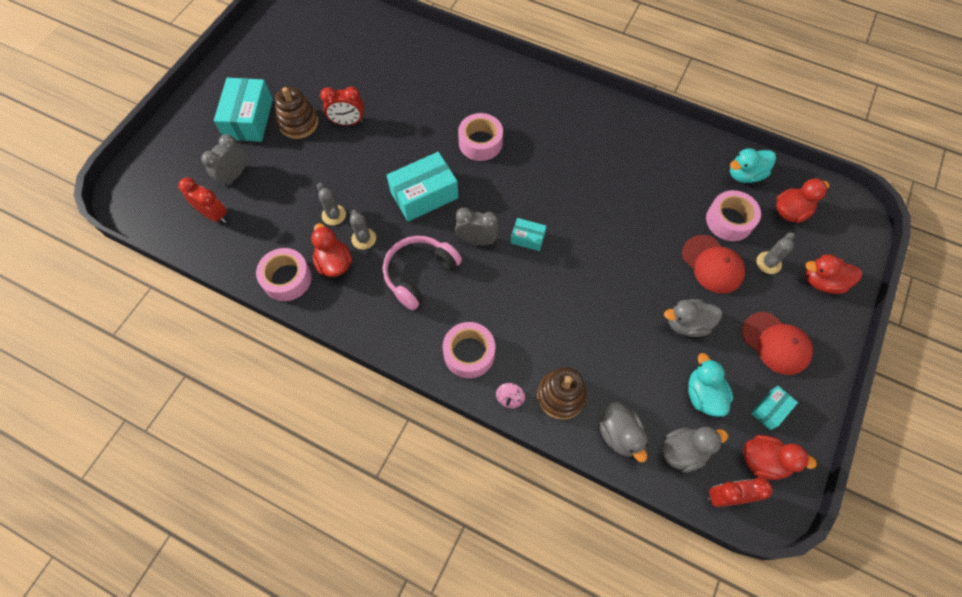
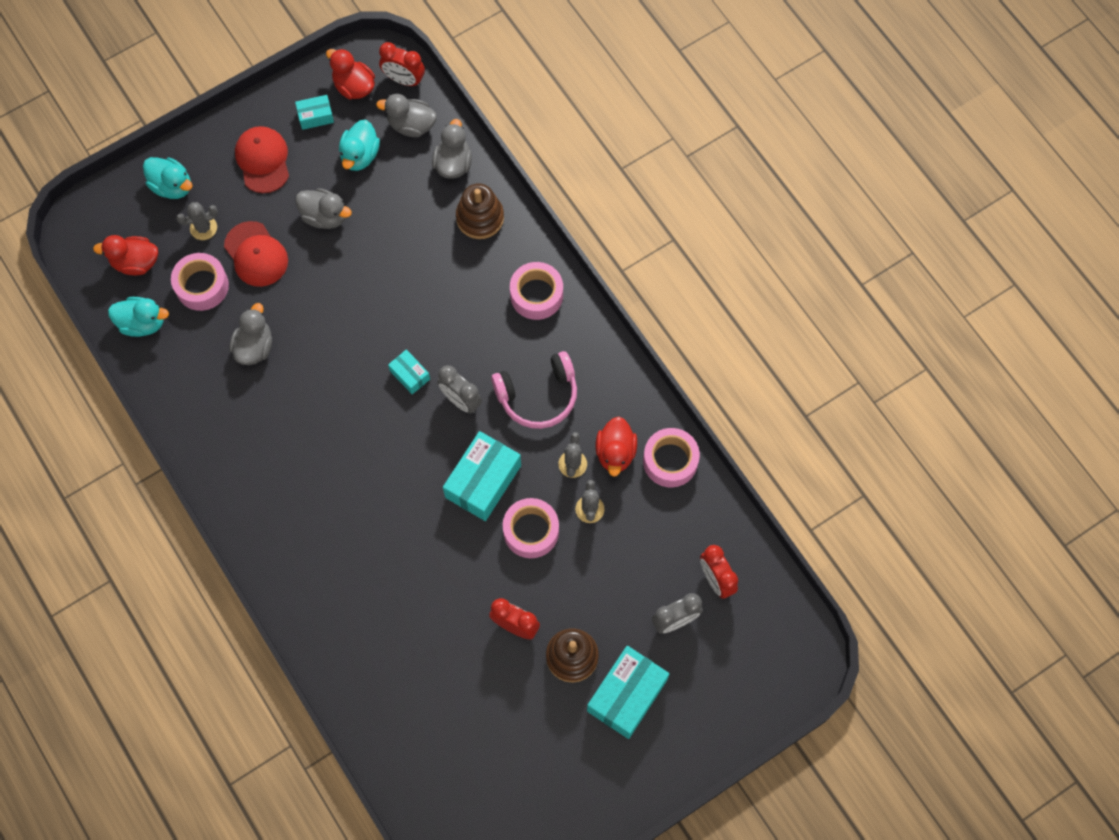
camera: 150 degrees left, 5 degrees up
(424, 195) = (483, 481): turquoise box -> turquoise box turned 60 degrees counterclockwise
(480, 142) = (384, 513): pink tape -> pink tape (531, 531)
(509, 398) = (525, 239): pink spinning top -> none
(655, 199) = (254, 347): none -> grey duck
(712, 264) = (256, 254): red cap -> red cap turned 150 degrees clockwise
(822, 282) = (172, 186): red duck -> turquoise duck

